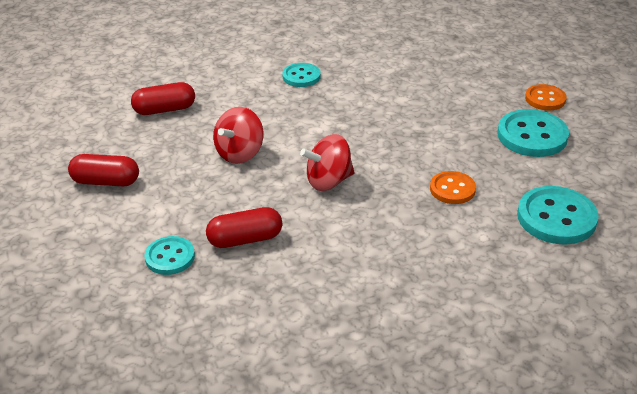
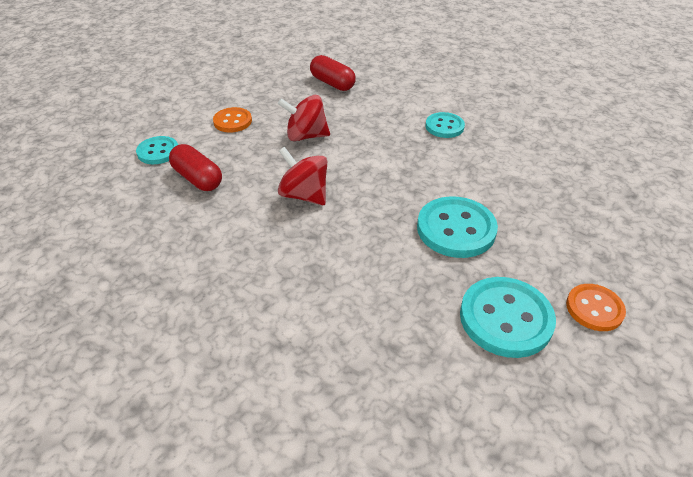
camera: 60 degrees right, 5 degrees up
(106, 182) = (227, 94): red capsule -> none
(452, 189) = (352, 281): orange button -> orange button (232, 121)
(556, 218) = (363, 389): turquoise button -> turquoise button (456, 229)

